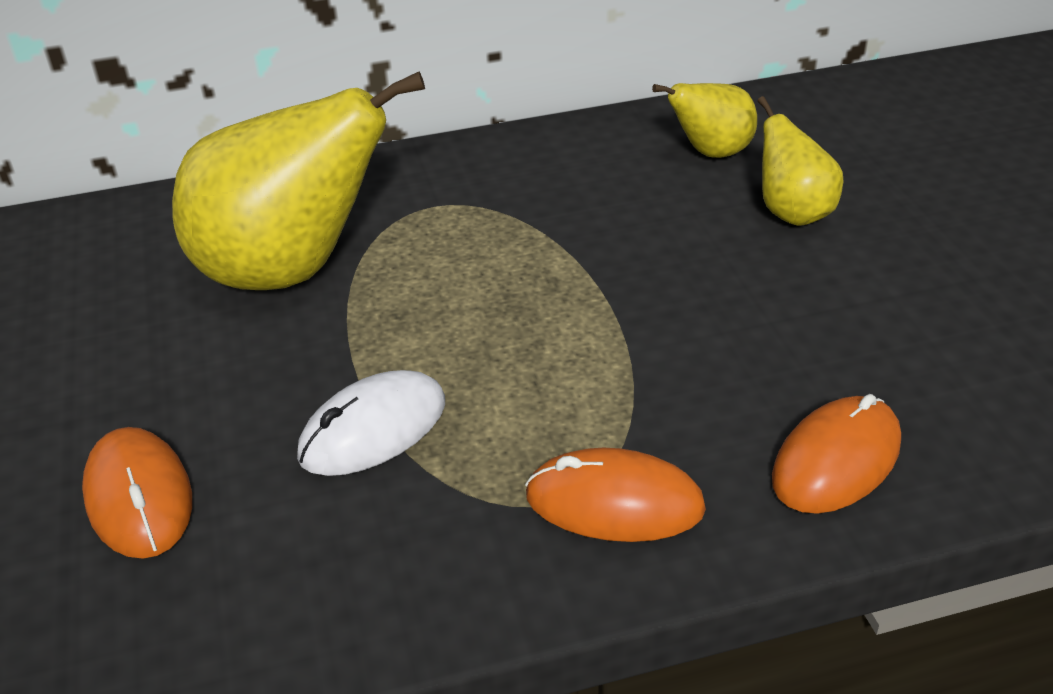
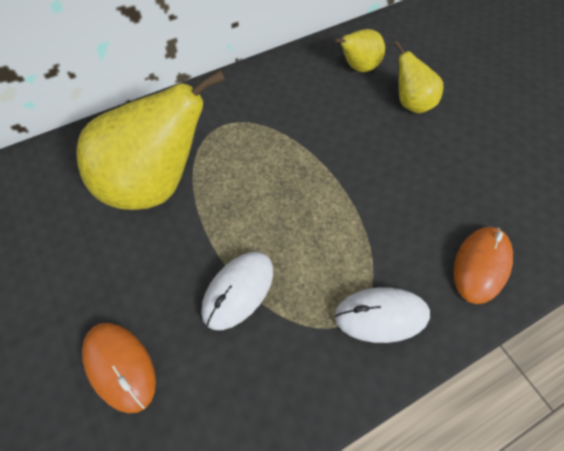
camera: 15 degrees left, 20 degrees up
(614, 502) = (381, 315): orange mouse -> white mouse

